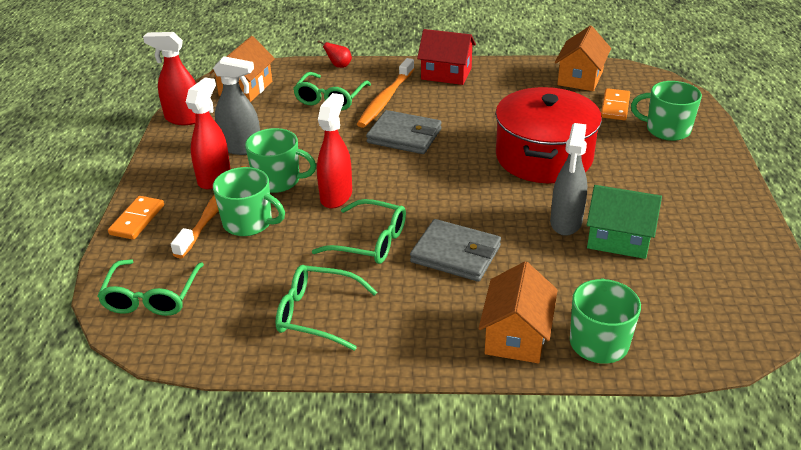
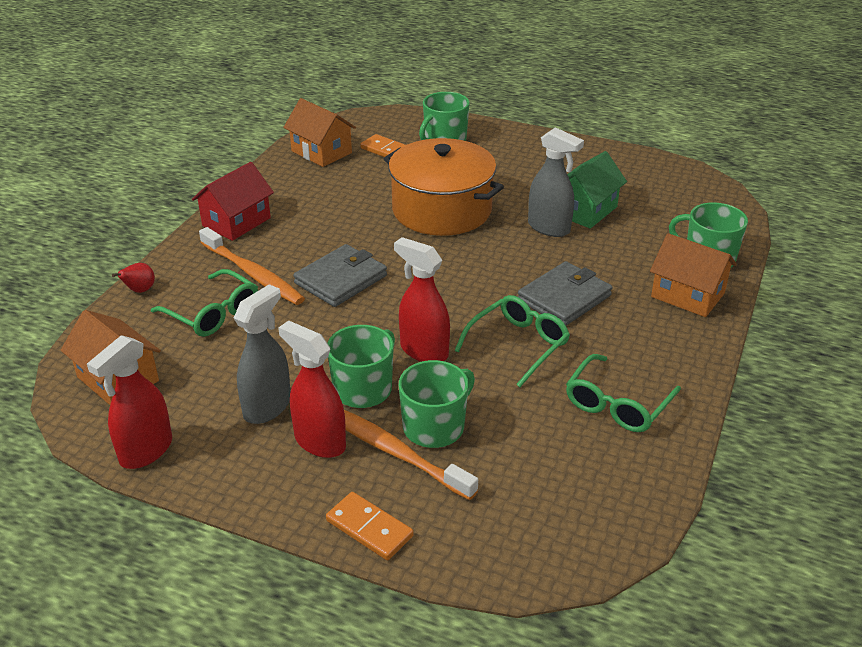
camera: 70 degrees left, 0 degrees up
(152, 297) = (537, 531): green glasses -> none
(544, 157) = (442, 210): red pot -> orange pot

